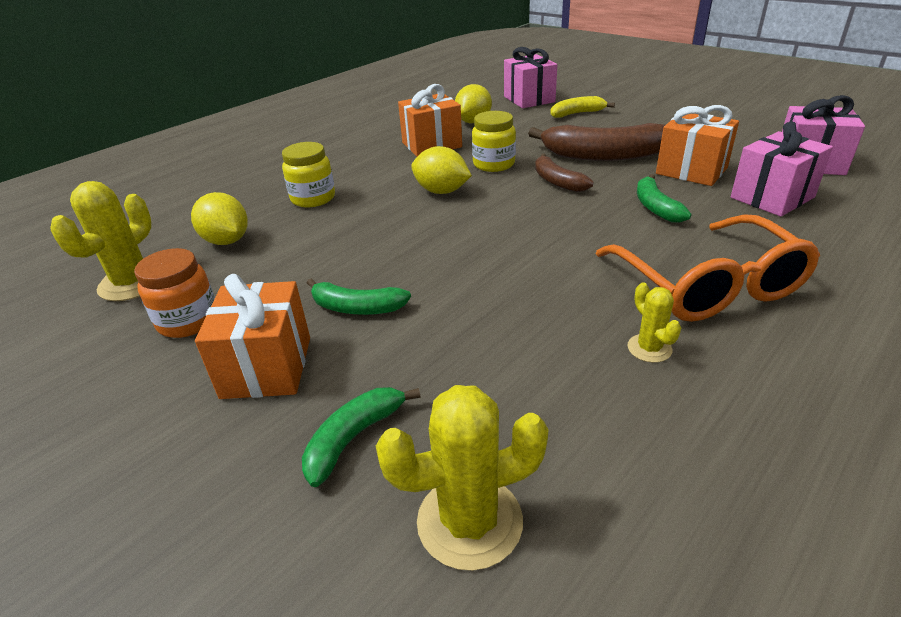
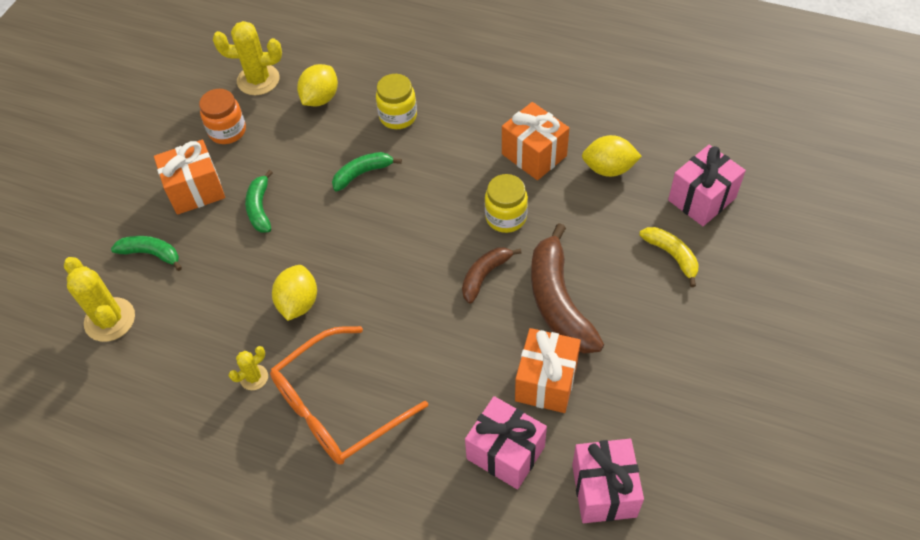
camera: 70 degrees right, 20 degrees up
(441, 191) = (437, 196): yellow lemon -> yellow lemon (298, 303)
(655, 207) = (456, 359): green banana -> green banana (362, 173)

